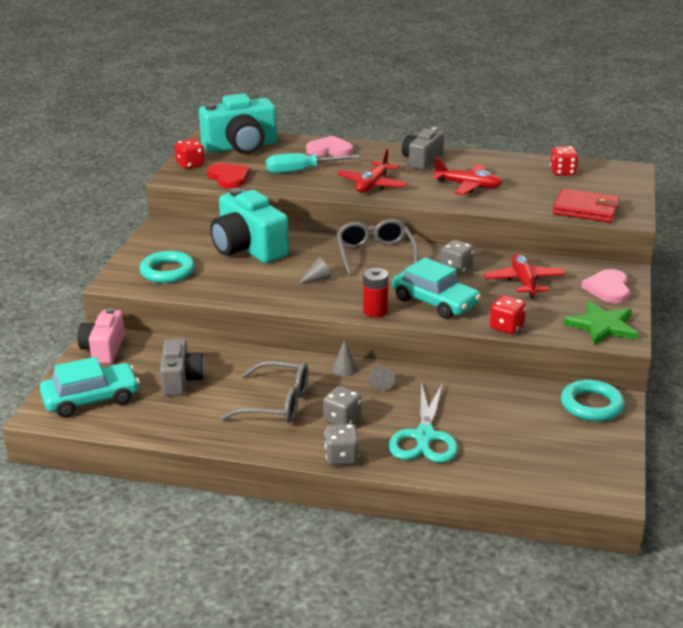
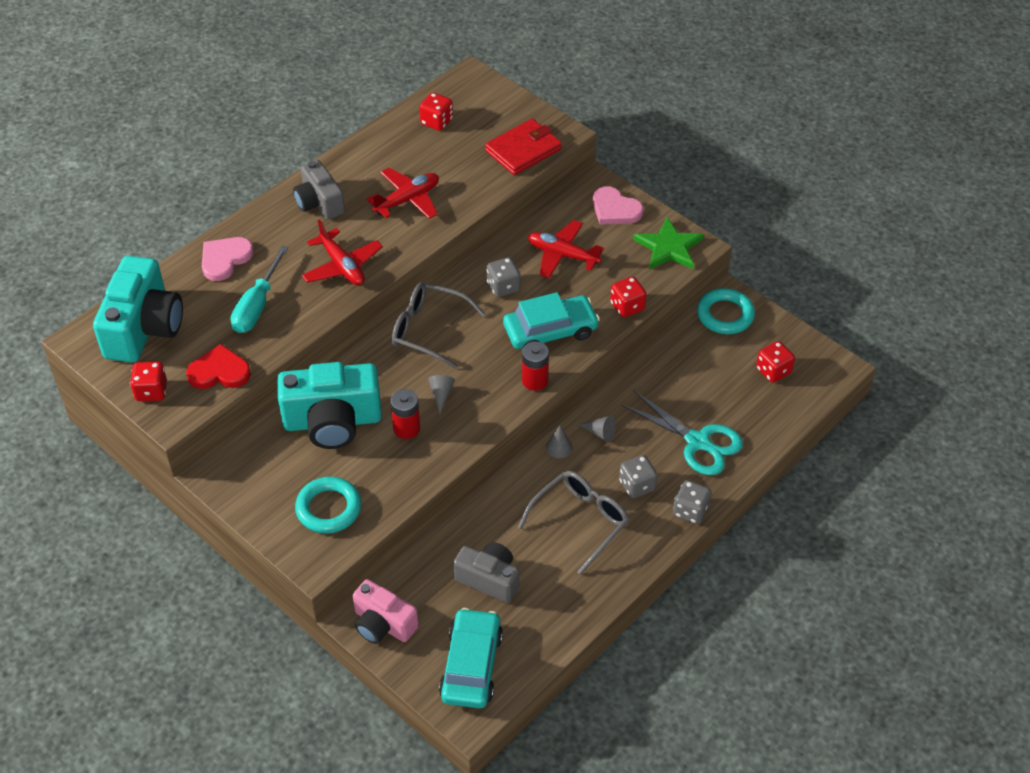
camera: 60 degrees left, 20 degrees up
(270, 276) = (406, 428): none -> red battery
(558, 454) = (773, 371): none -> red dice

